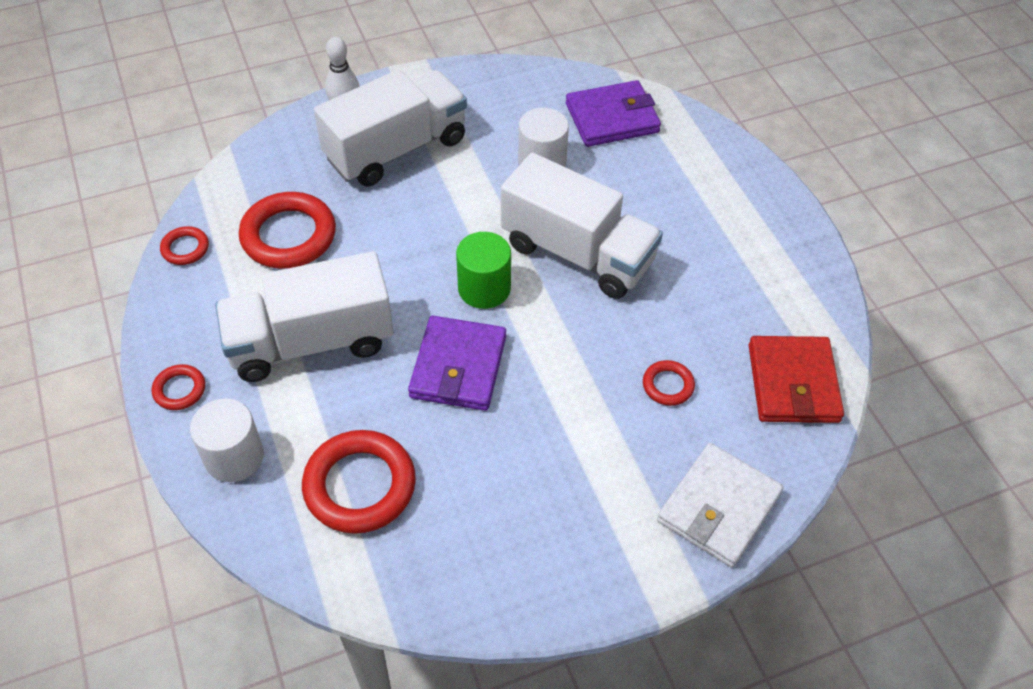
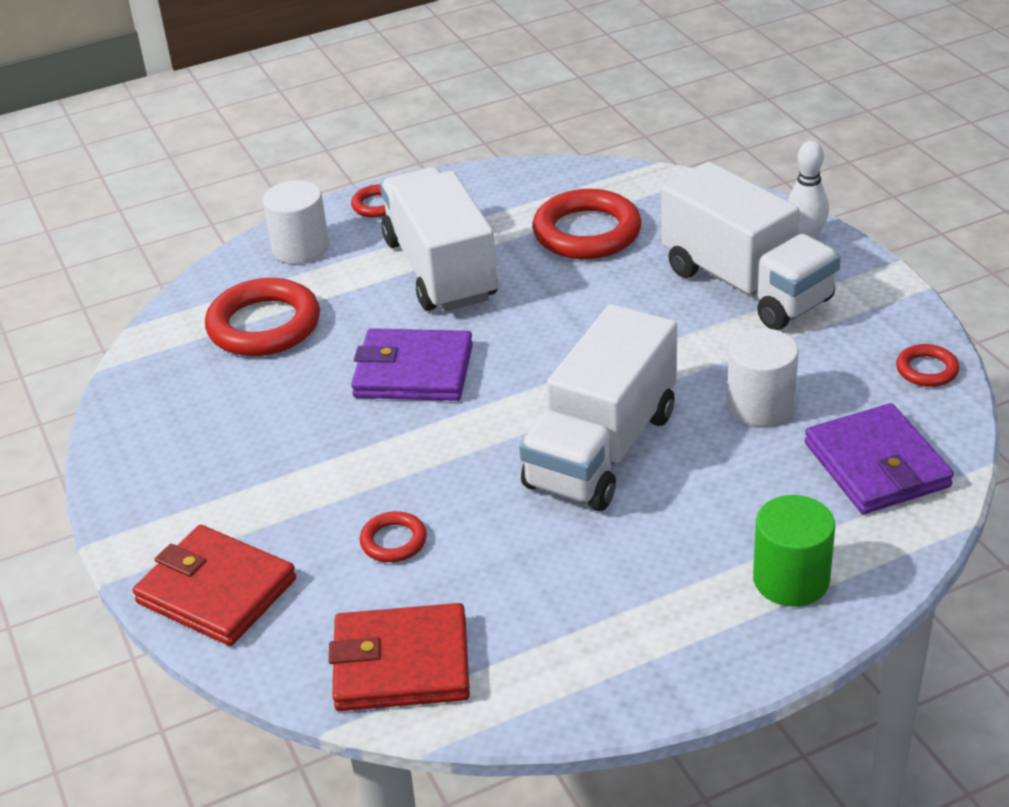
camera: 90 degrees right, 15 degrees down
(185, 248) = (556, 175): red ring -> red ring (927, 370)
(484, 288) = (530, 378): green cylinder -> green cylinder (791, 580)
(719, 507) = (216, 591): white wallet -> red wallet

